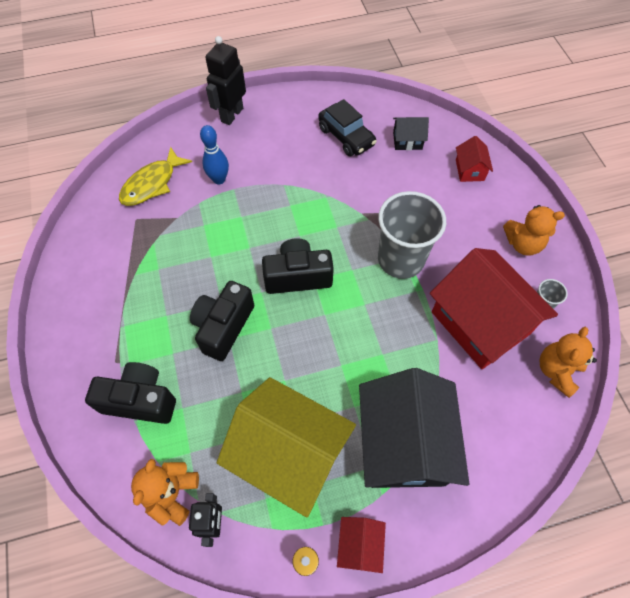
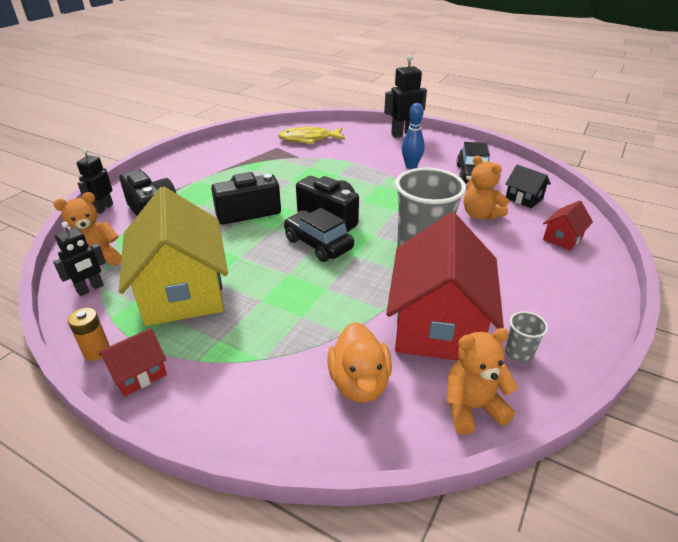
camera: 45 degrees right, 25 degrees down
(81, 437) = (103, 208): none -> black robot
(219, 179) = (350, 154): blue bowling pin -> blue bowling pin (411, 166)
(324, 315) = (318, 244): none -> black car
(404, 443) = (262, 346): black house -> none
(488, 412) = (359, 383): none -> orange duck
(523, 244) = (557, 305): orange teddy bear -> orange teddy bear (480, 215)

